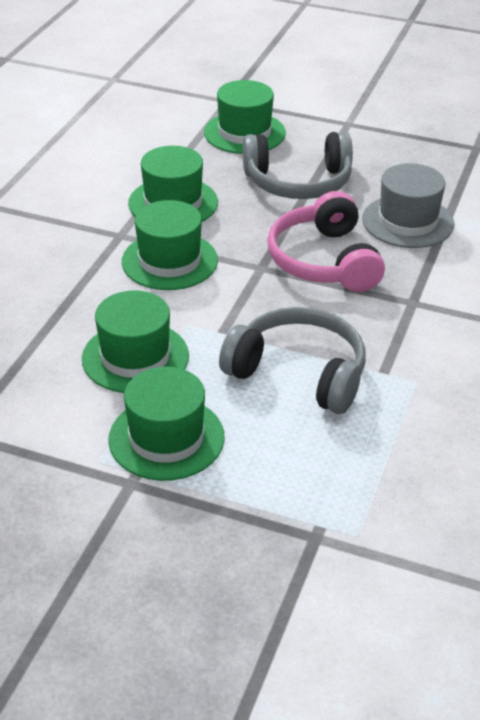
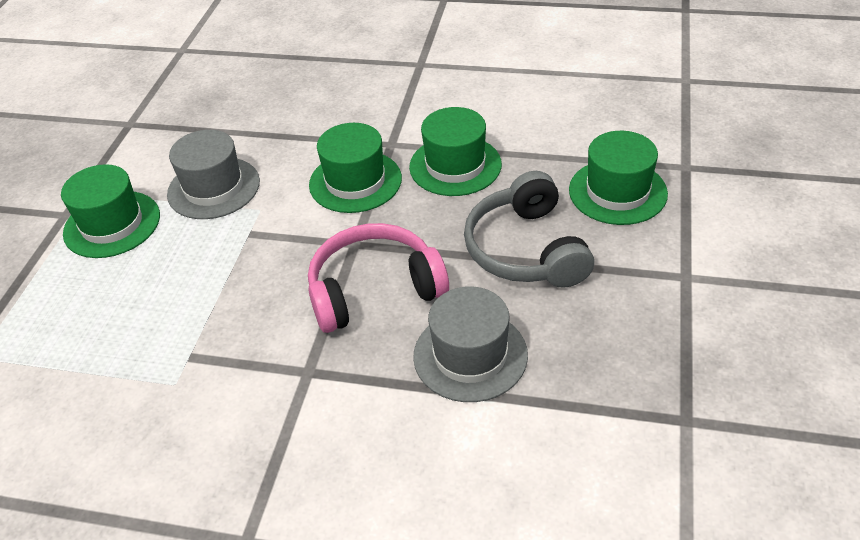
camera: 85 degrees right, 5 degrees up
(135, 357) = (213, 188): green hat -> grey hat
(298, 373) = (189, 293): grey headphones -> none

